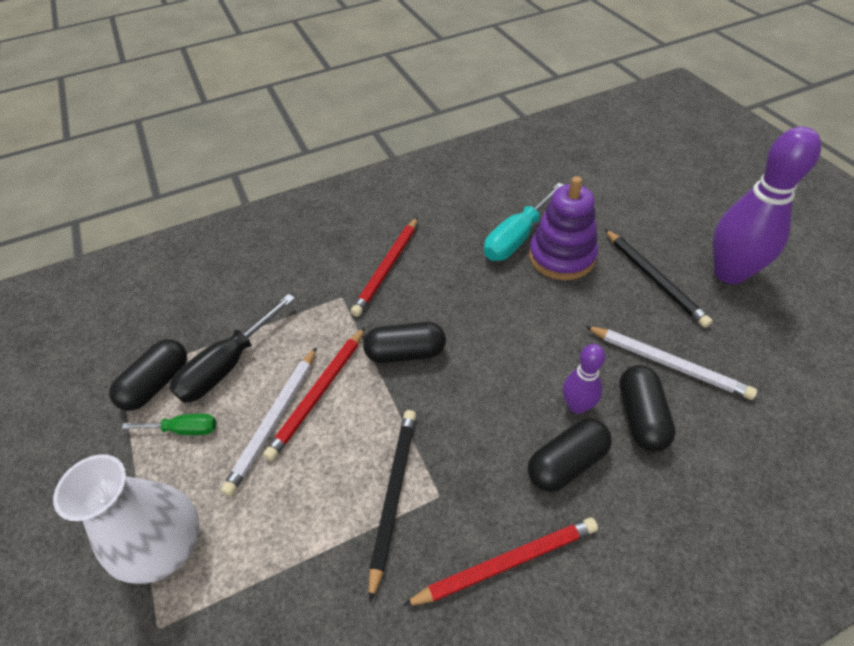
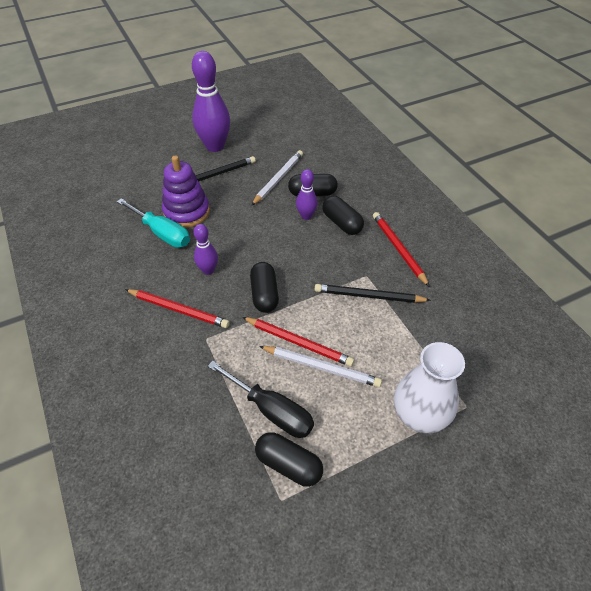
camera: 95 degrees left, 0 degrees up
(184, 429) = (331, 429): green screwdriver -> none
(451, 289) = (208, 270): none -> purple bowling pin

